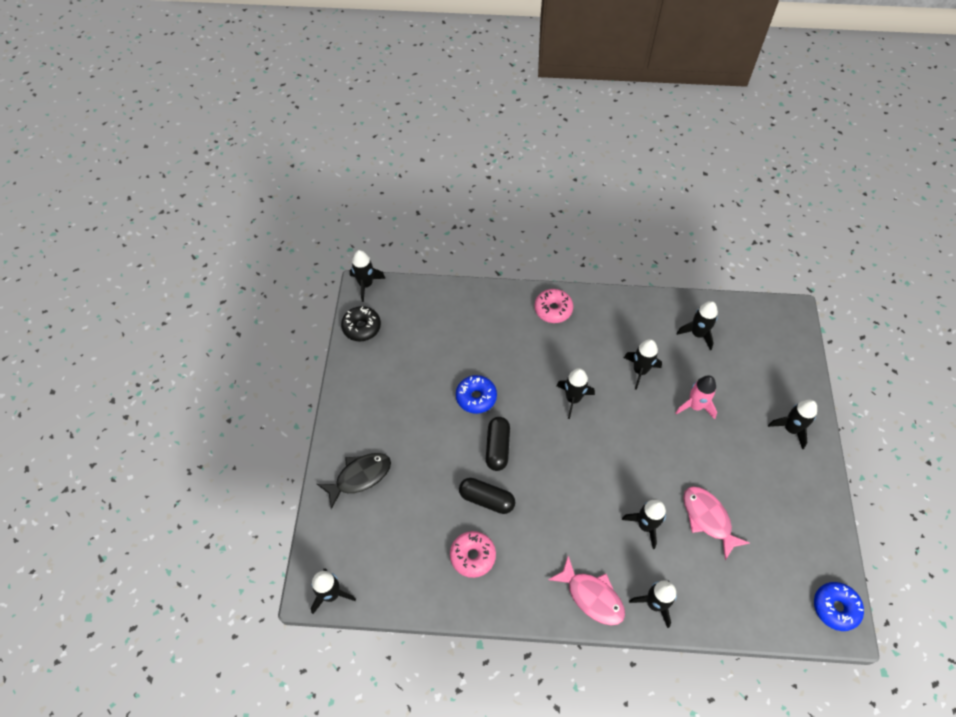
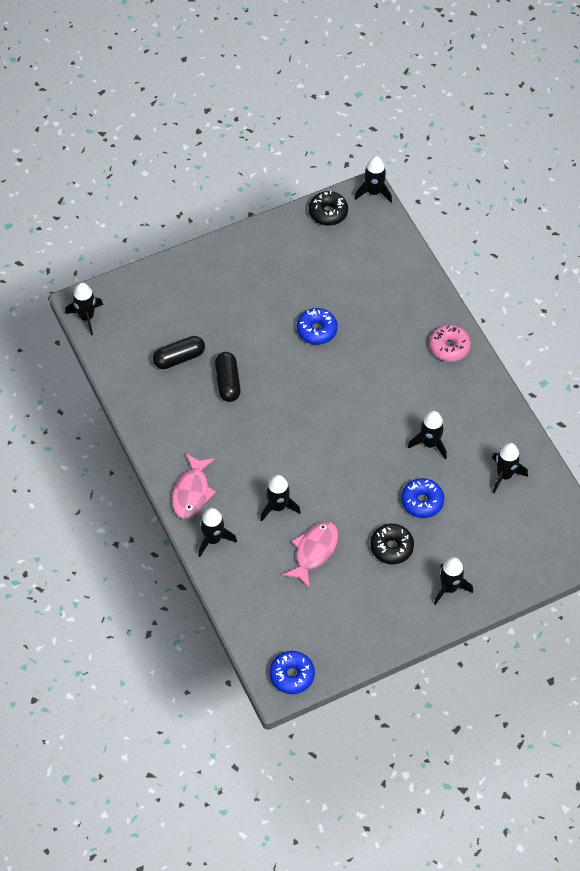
camera: 60 degrees right, 0 degrees up
(360, 477) = (190, 285): black fish -> none
(472, 556) = (173, 395): pink donut -> none
(497, 448) = (279, 368): black capsule -> black capsule (179, 358)
(573, 399) = (364, 403): black rocket -> none
(695, 406) = (422, 501): pink rocket -> blue donut
(731, 453) = (391, 547): none -> black donut

